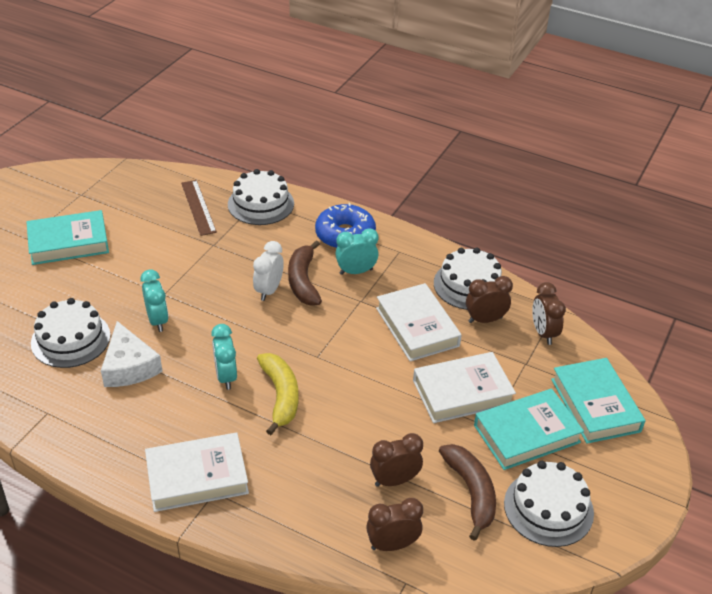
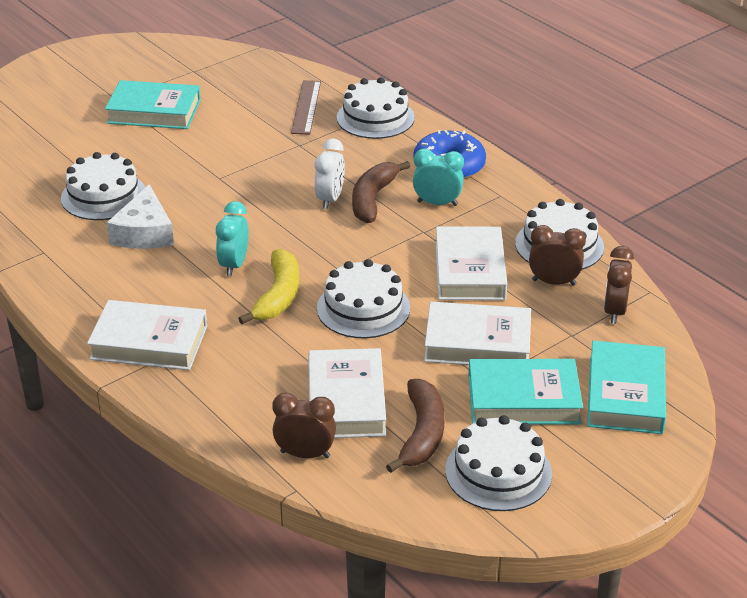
camera: 25 degrees right, 5 degrees down
(157, 320) = (198, 200): turquoise clock -> none
(269, 290) = (330, 199): white clock -> white clock turned 150 degrees clockwise
(356, 387) = (363, 308): none -> white cake
(394, 480) = (346, 400): brown clock -> white book

